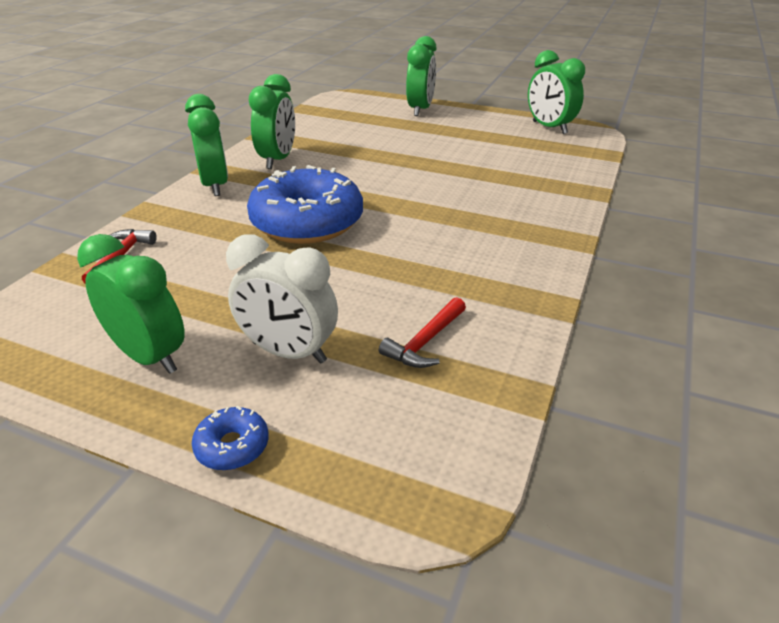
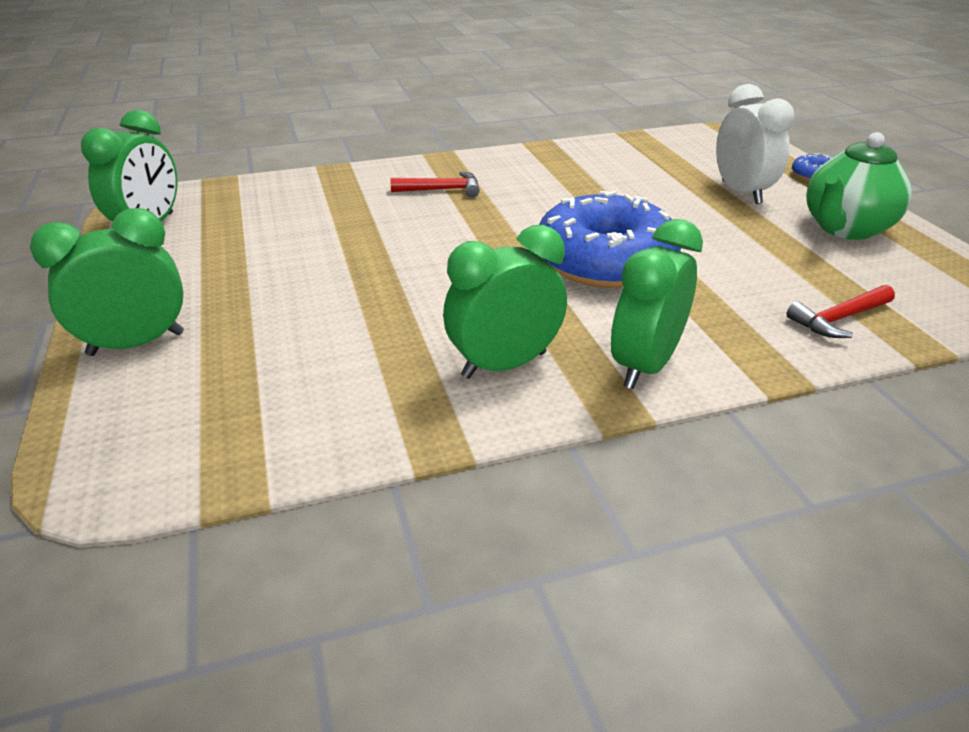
camera: 130 degrees left, 0 degrees up
(150, 356) = (845, 228): green clock -> green teapot
(425, 342) = (648, 164): red hammer -> red hammer (441, 190)

